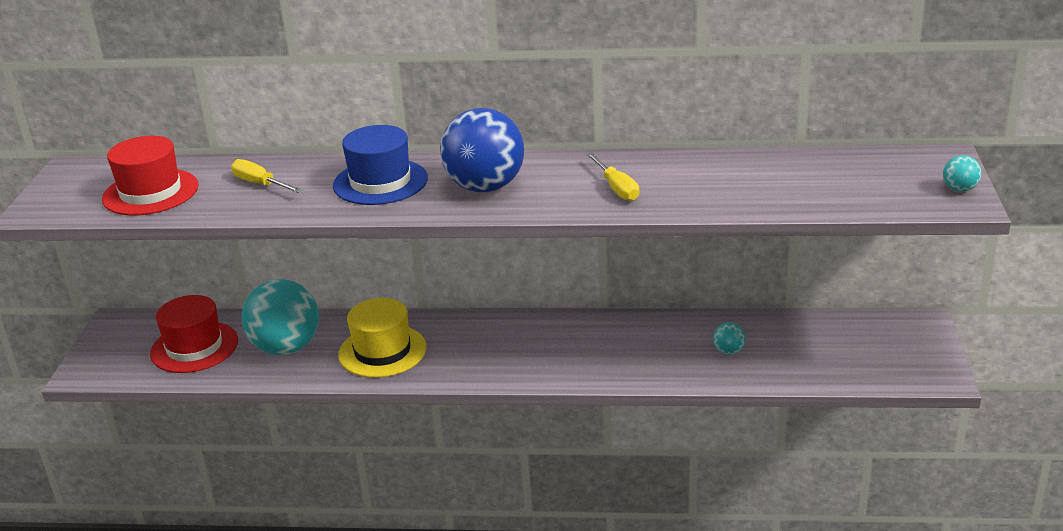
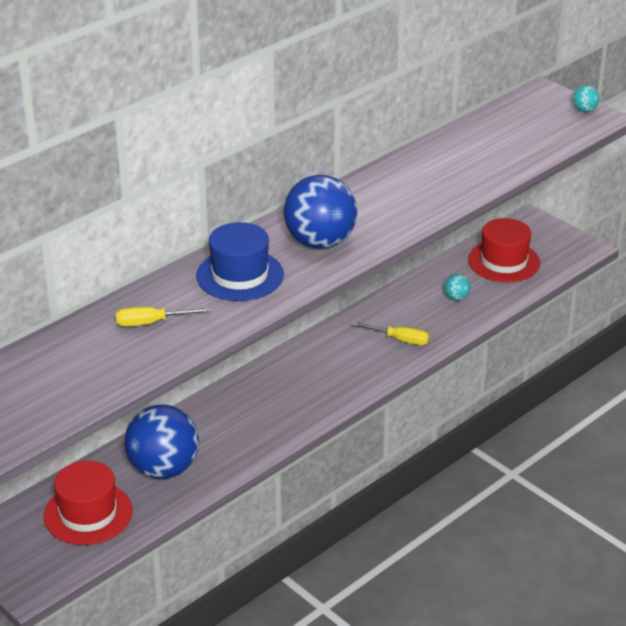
camera: 50 degrees left, 5 degrees up
(150, 192) = (75, 375): red hat -> red hat (504, 261)
(286, 348) = (163, 469): turquoise ball -> blue ball
(382, 351) = (240, 428): yellow hat -> none
(616, 188) = (403, 201): yellow screwdriver -> yellow screwdriver (399, 339)

